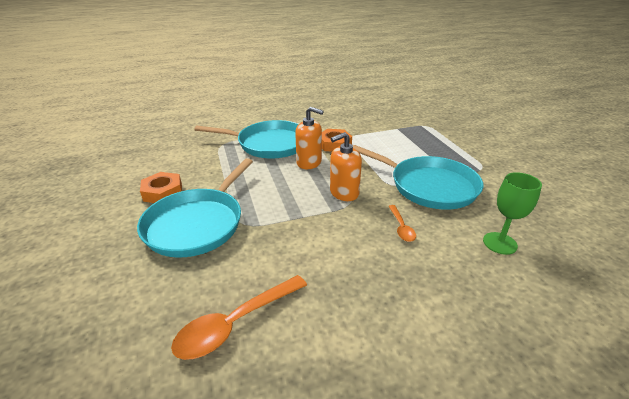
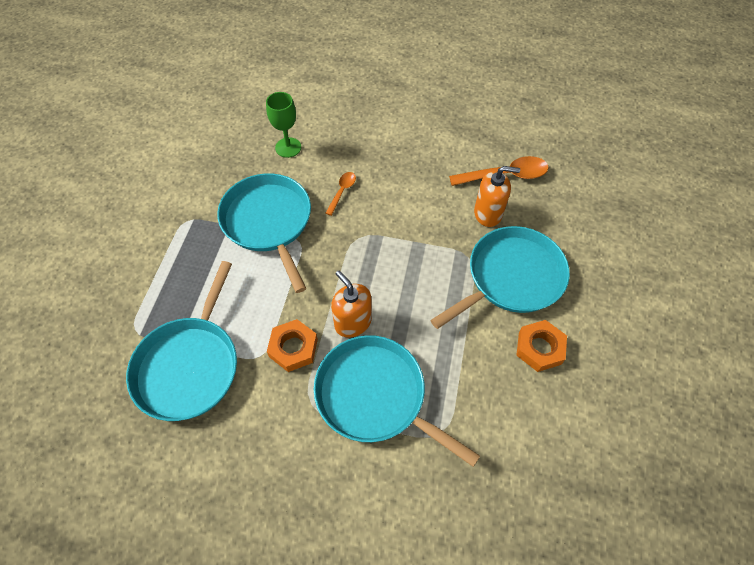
camera: 150 degrees left, 25 degrees up
(344, 193) = (354, 253): orange soap dispenser -> orange soap dispenser (488, 213)
(380, 125) = (189, 365): none -> turquoise pan

